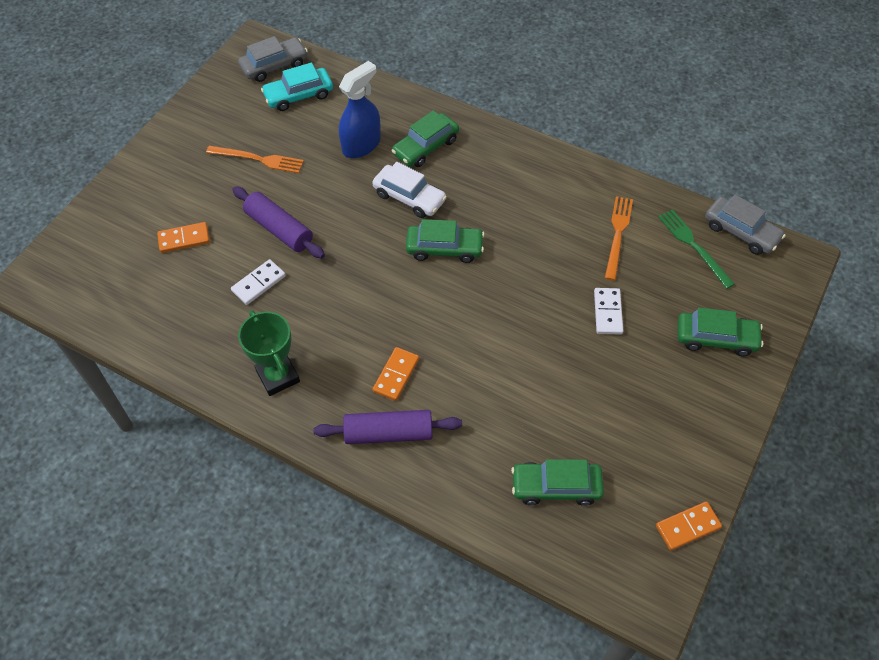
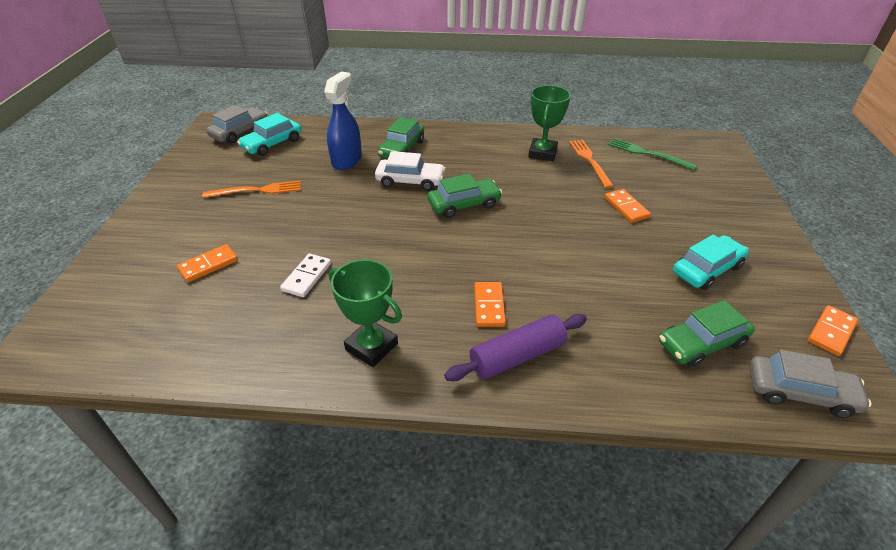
camera: 25 degrees left, 15 degrees down
(279, 229) = (305, 232): purple rolling pin -> none
(573, 204) = (542, 153): none -> green trophy
(607, 312) = (626, 207): white domino -> orange domino
(628, 417) = (707, 269): none -> turquoise car
(716, 338) = (716, 200): green car -> none
(741, 232) = (670, 138): grey car -> grey car (799, 393)

